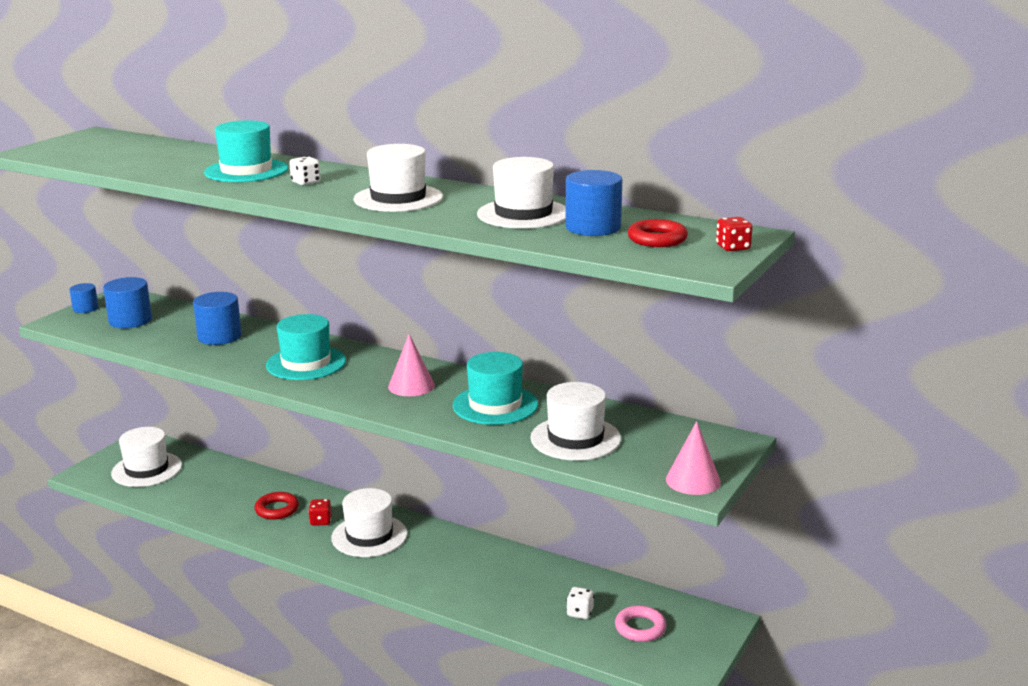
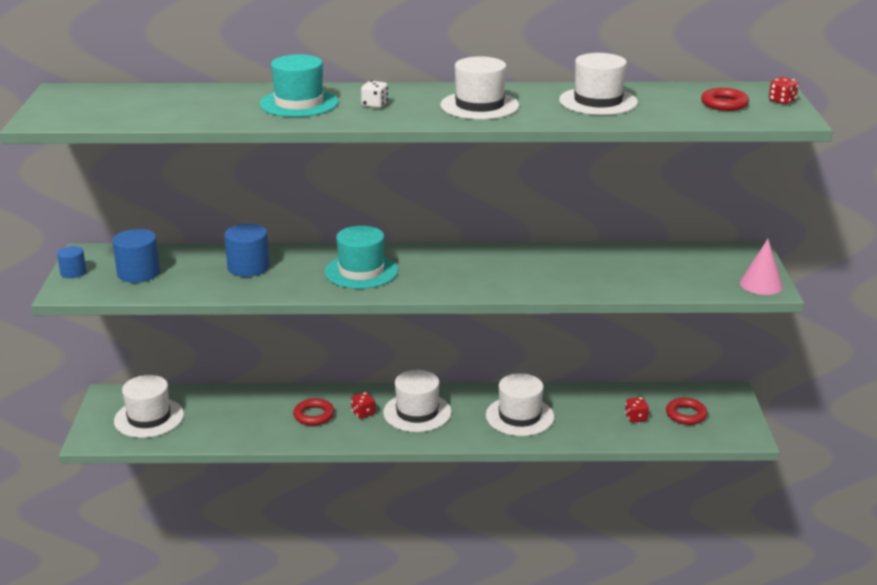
camera: 30 degrees left, 5 degrees up
(411, 386) = (474, 268): pink cone -> none
(495, 405) = (558, 267): turquoise hat -> none
(575, 438) = (648, 276): white hat -> white hat (519, 416)
(580, 613) = (636, 418): white dice -> red dice
(593, 227) = (666, 103): blue cylinder -> none
(640, 628) = (686, 415): pink ring -> red ring

